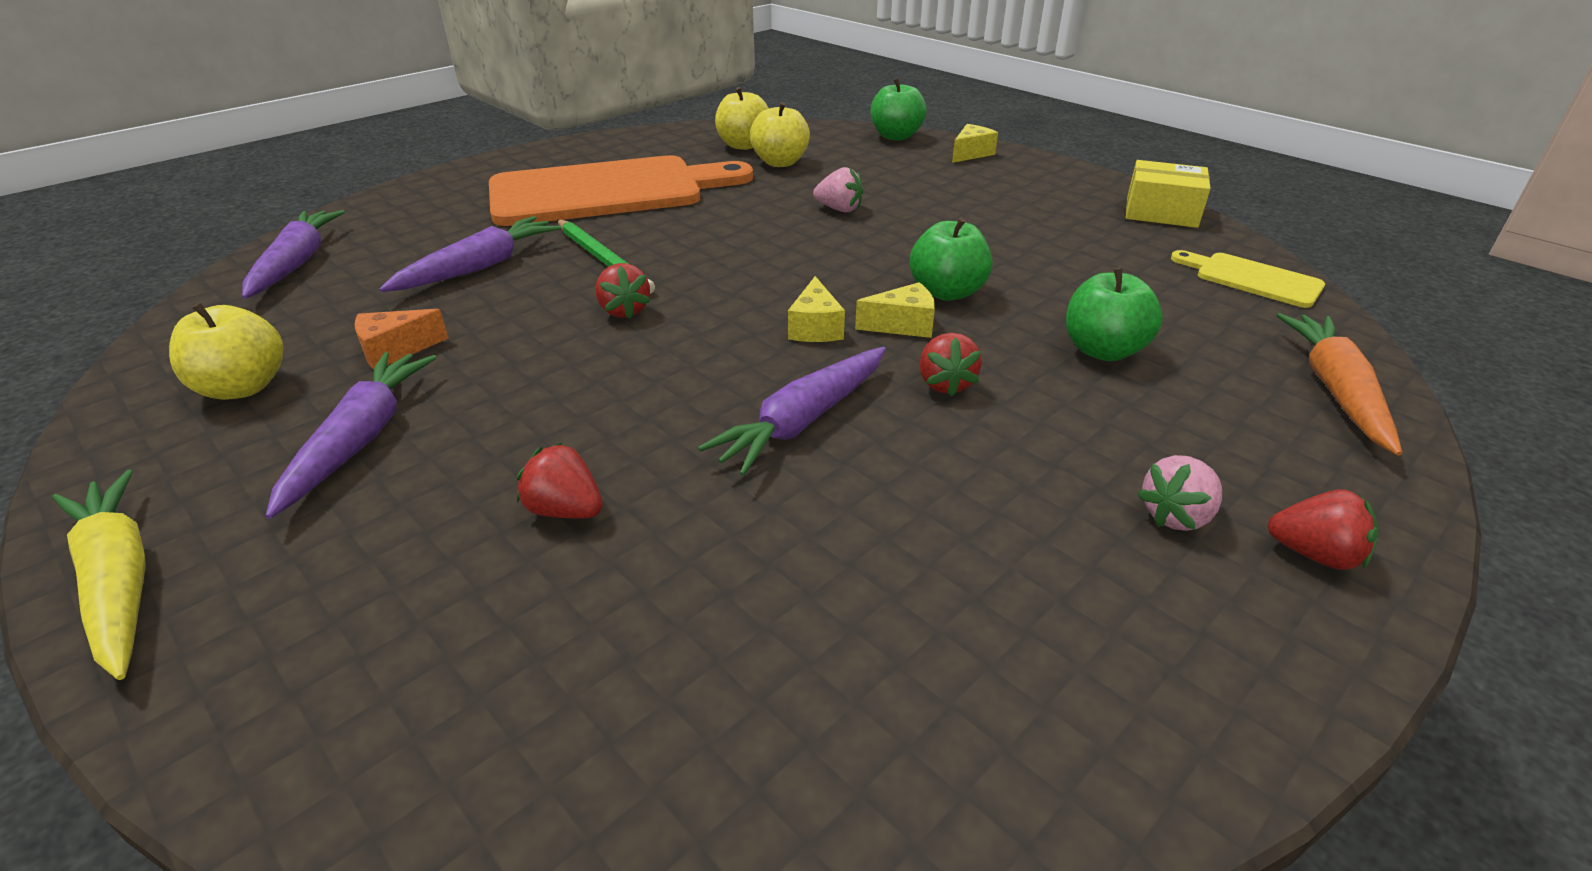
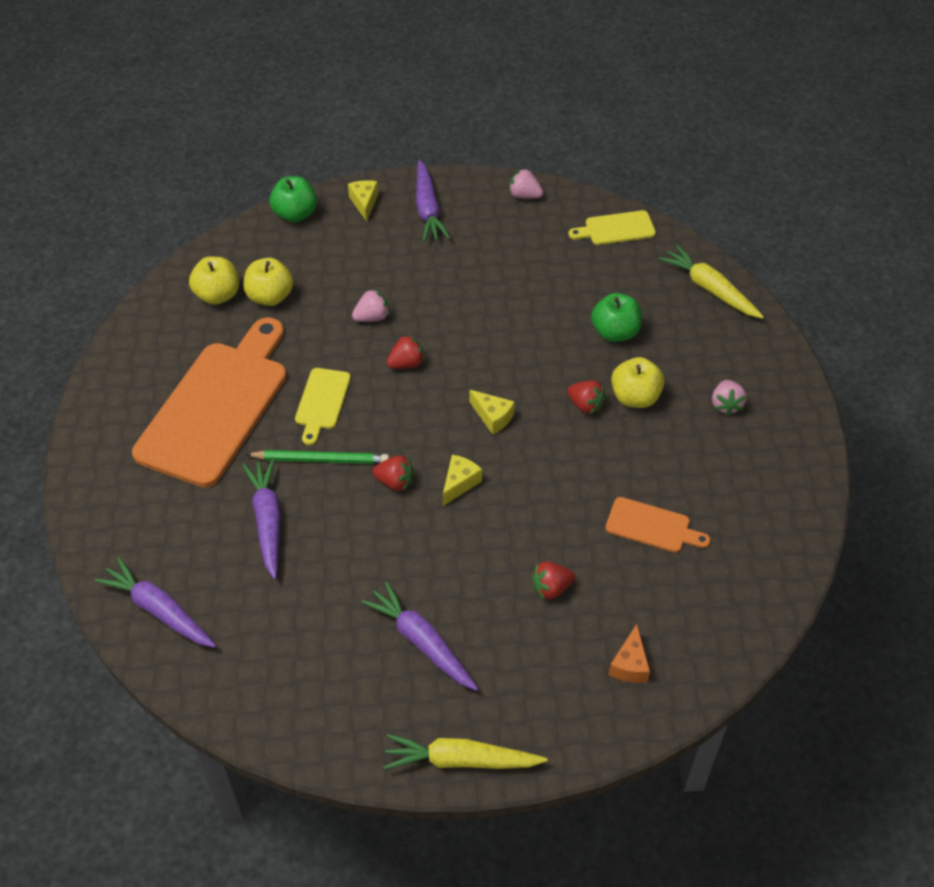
camera: 50 degrees left, 15 degrees up
(243, 387) = (316, 678): yellow apple -> yellow apple (635, 397)
(395, 351) = (339, 599): orange cheese -> orange cheese (630, 665)
(685, 230) = (322, 402): none -> yellow cutting board
(803, 421) = (564, 472): purple carrot -> purple carrot (427, 209)
(811, 560) = (652, 526): none -> orange cutting board
(903, 325) = (524, 383): yellow cheese -> yellow cheese (459, 483)
(947, 292) = (512, 344): green apple -> none
(1161, 212) = (524, 195): yellow box -> pink strawberry
(1314, 554) = (774, 386): red strawberry -> red strawberry (406, 363)
(1335, 390) = (710, 289): orange carrot -> yellow carrot

